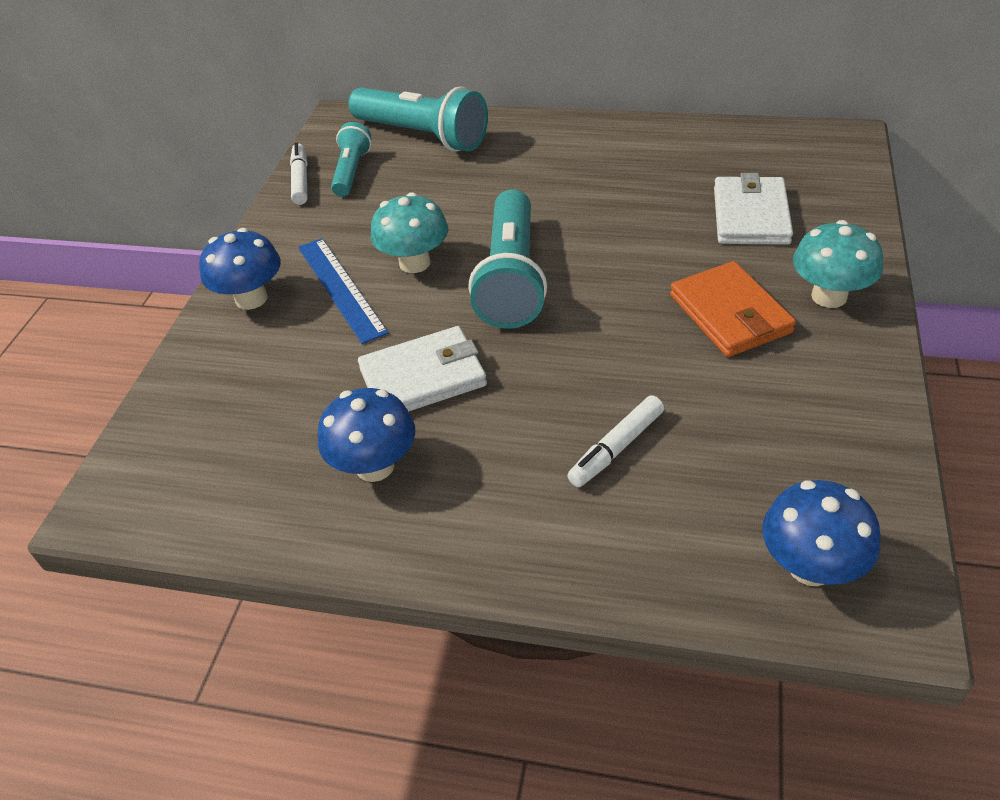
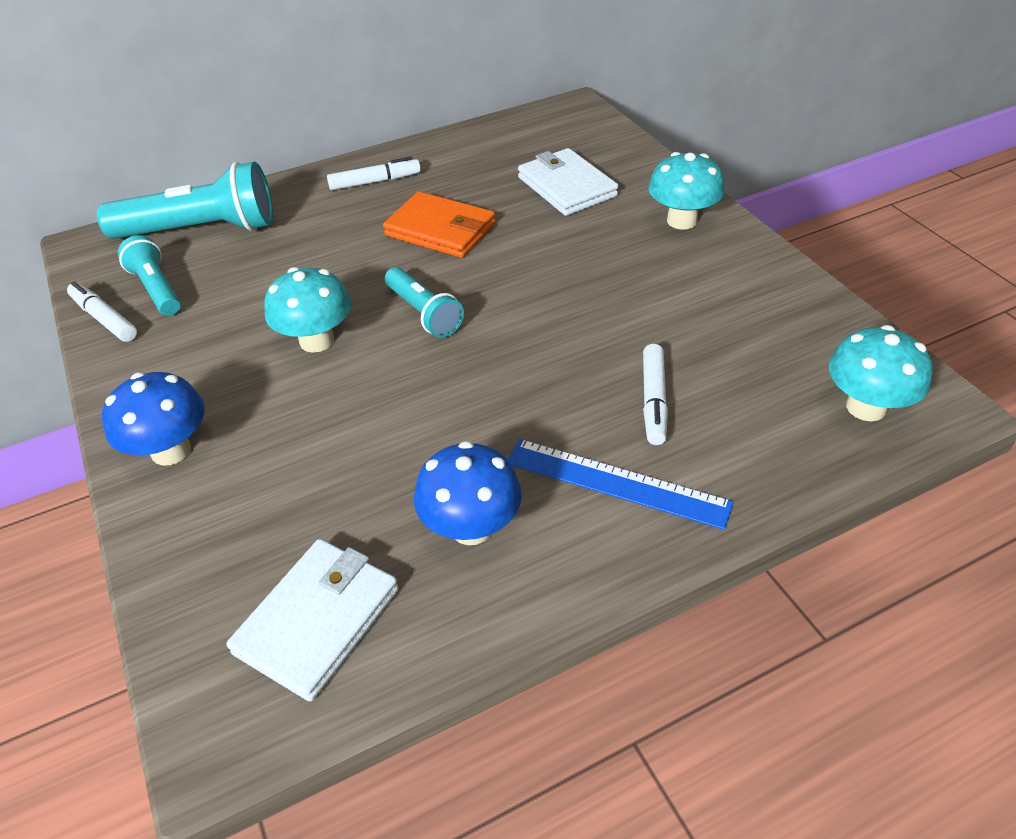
camera: 40 degrees left, 0 degrees up
(341, 288) = (263, 395): blue ruler -> blue ruler (616, 482)
(423, 377) = (433, 431): white wallet -> white wallet (318, 620)
(511, 278) = (423, 313): turquoise flashlight -> turquoise flashlight, size x0.57
(588, 145) = (375, 182): none -> white marker
(730, 314) = (628, 263): orange wallet -> orange wallet (440, 230)
(810, 566) = (866, 407): blue mushroom -> turquoise mushroom

